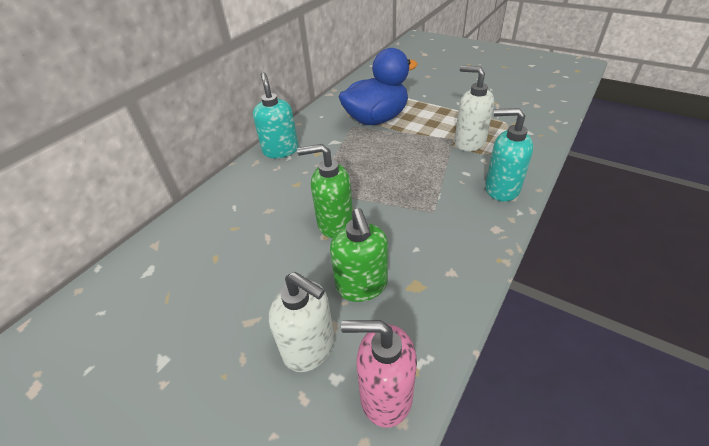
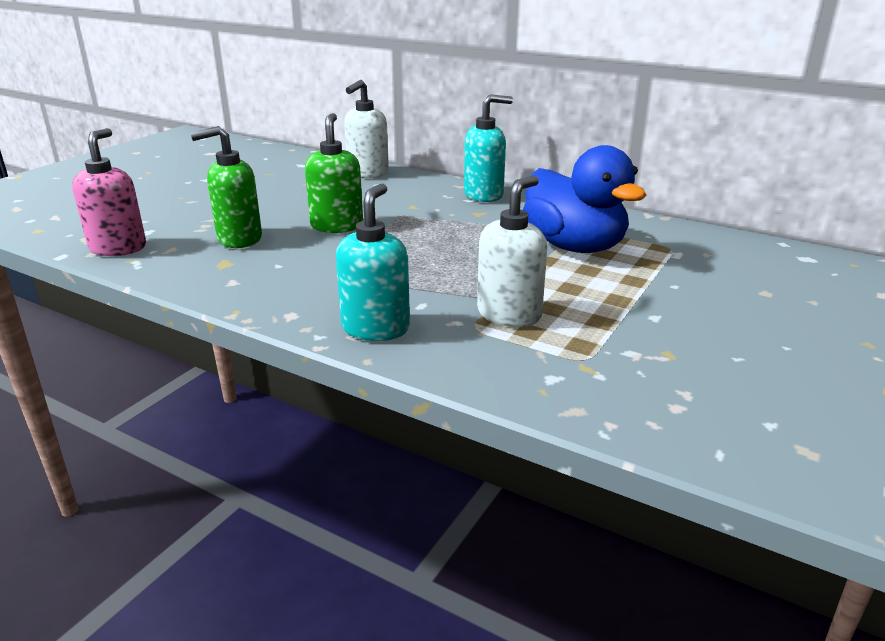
camera: 85 degrees right, 15 degrees down
(310, 347) = (184, 221): white soap dispenser -> white soap dispenser (367, 173)

